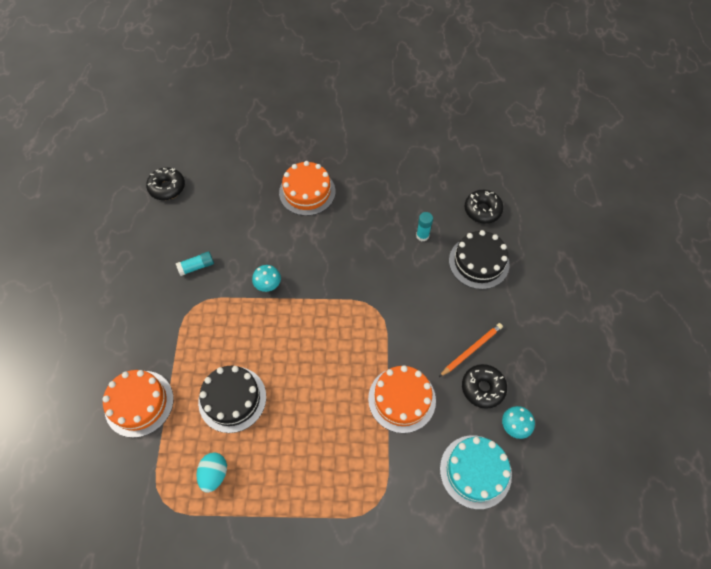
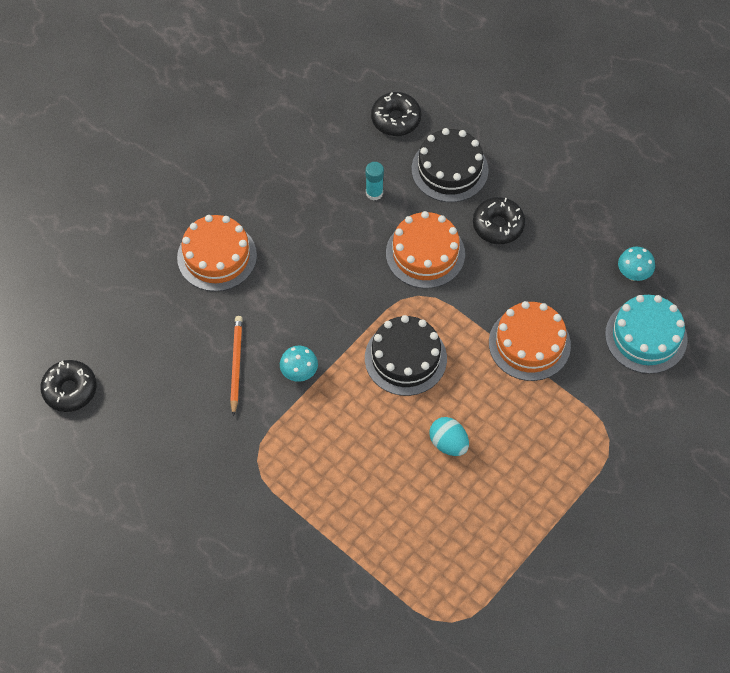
camera: 50 degrees left, 0 degrees up
(139, 403) = (326, 582): orange cake -> orange cake (425, 253)
(196, 267) = (209, 426): turquoise glue stick -> none
(214, 474) = (463, 557): turquoise egg -> turquoise egg (448, 443)
(232, 399) = (398, 491): black cake -> black cake (405, 358)
(471, 350) = (533, 249): orange pencil -> orange pencil (236, 365)
(483, 388) = (577, 270): black donut -> black donut (498, 225)

